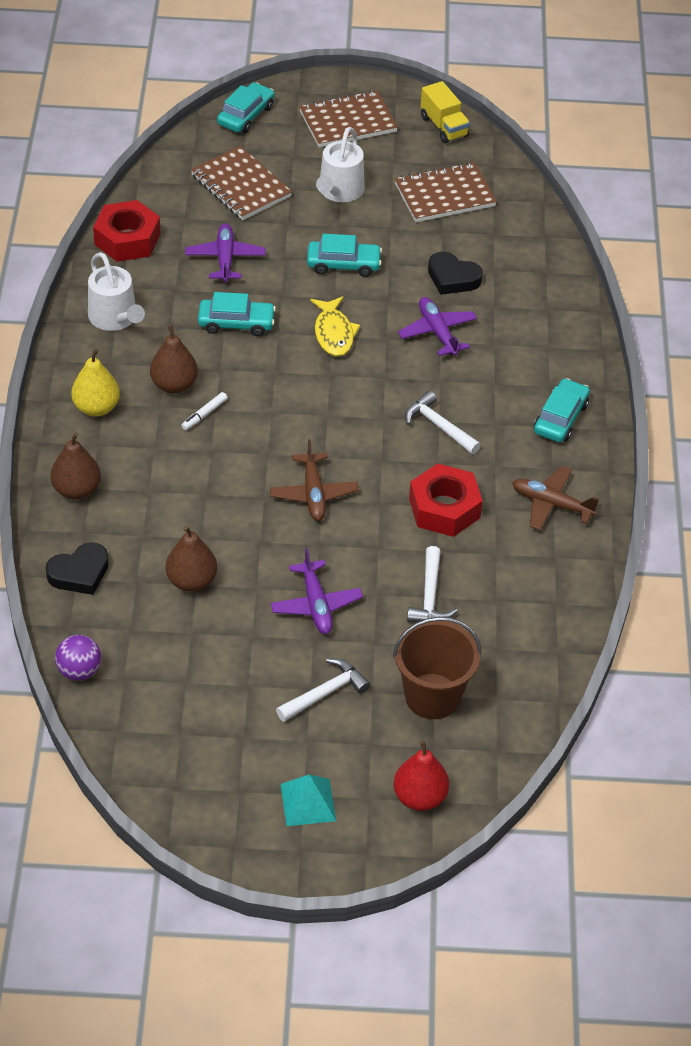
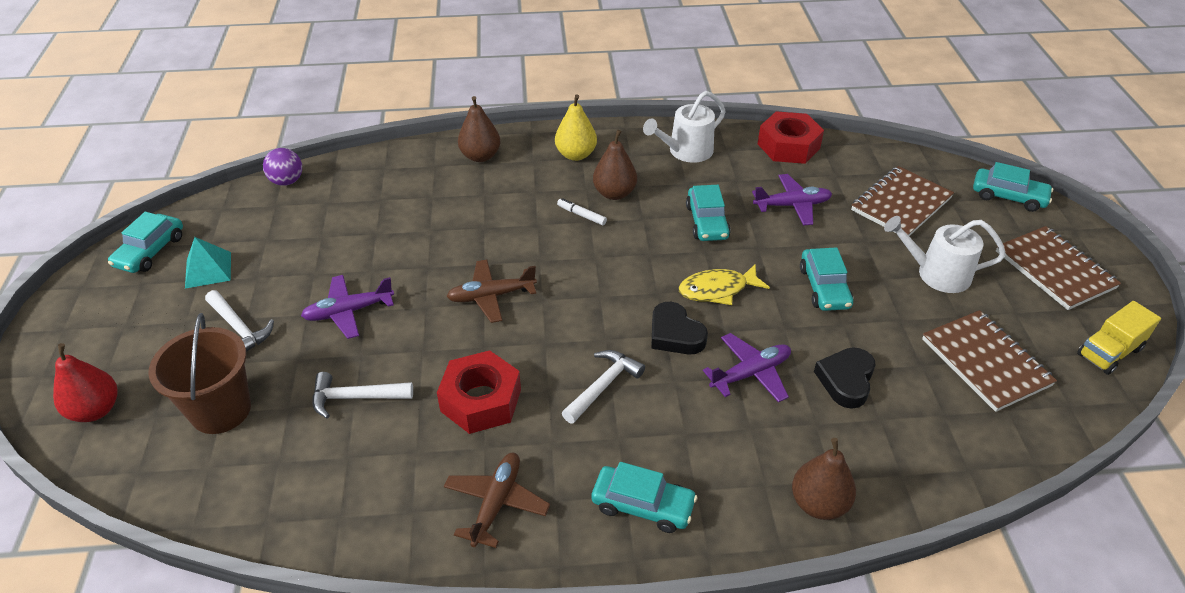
camera: 85 degrees right, 5 degrees down
(79, 573) = (389, 169): black heart -> black heart (675, 334)
(184, 791) = (150, 251): none -> turquoise car
(191, 581) = (380, 230): brown pear -> brown pear (818, 504)
(308, 802) = (114, 329): turquoise pyramid -> turquoise pyramid (208, 270)

